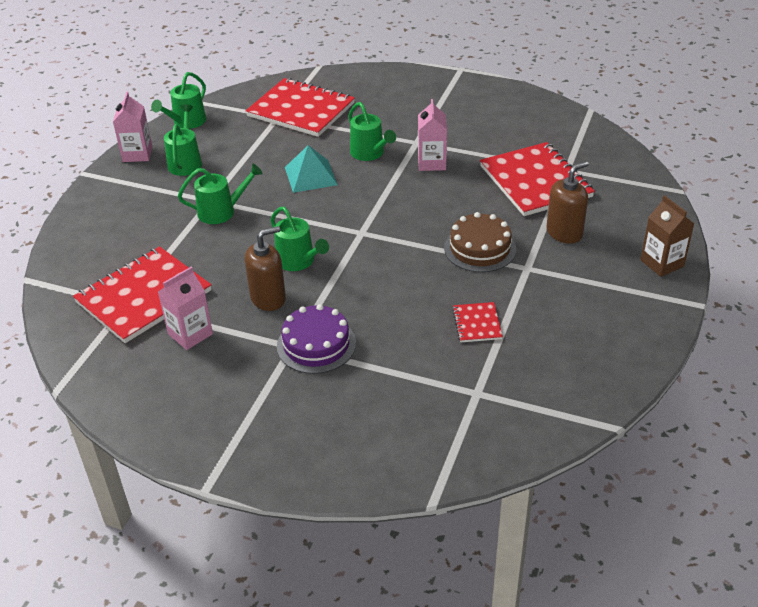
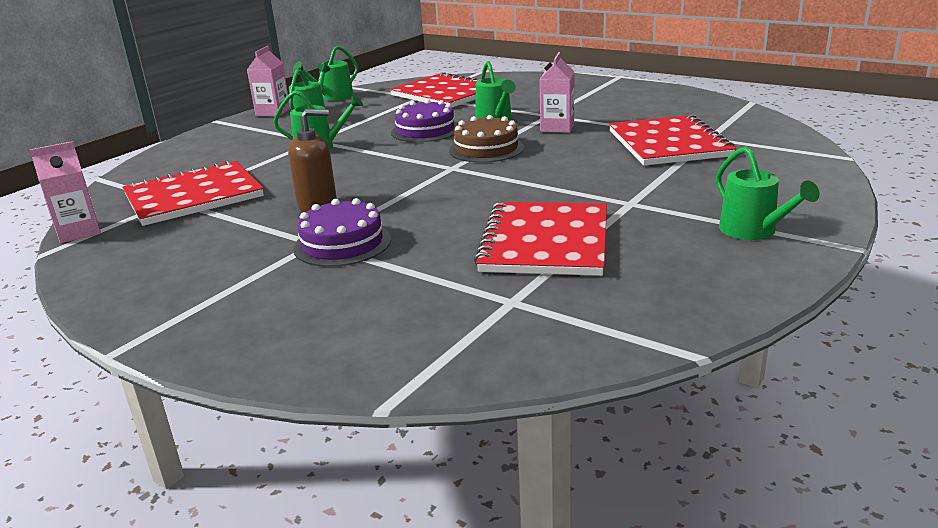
camera: 15 degrees right, 15 degrees down
(190, 334) = (214, 225): pink carton -> pink carton (79, 232)
(298, 261) = (370, 183): green watering can -> green watering can (752, 231)
(310, 176) = (425, 130): turquoise pyramid -> purple cake
(477, 323) = (545, 242): red notebook -> red notebook, size x2.18
(480, 248) = (579, 186): brown cake -> brown cake (486, 149)
(564, 233) = (688, 180): brown soap dispenser -> none
(662, 263) = (810, 210): brown carton -> none

